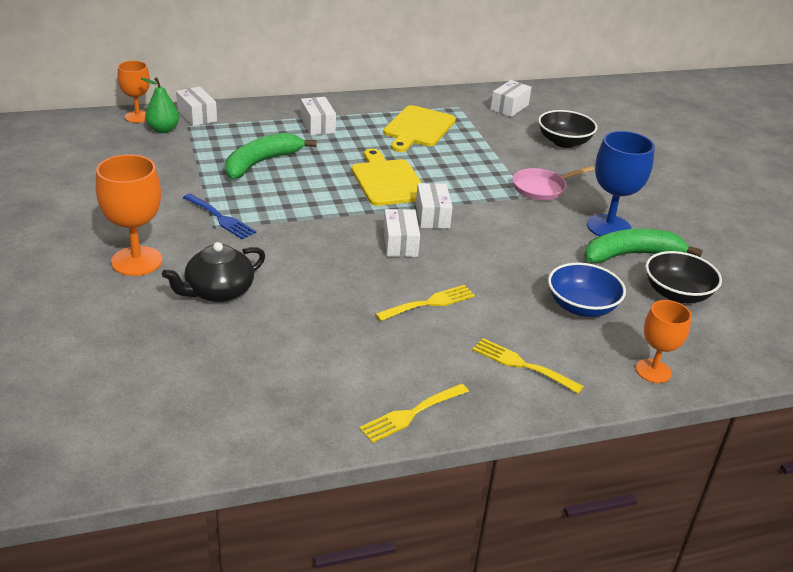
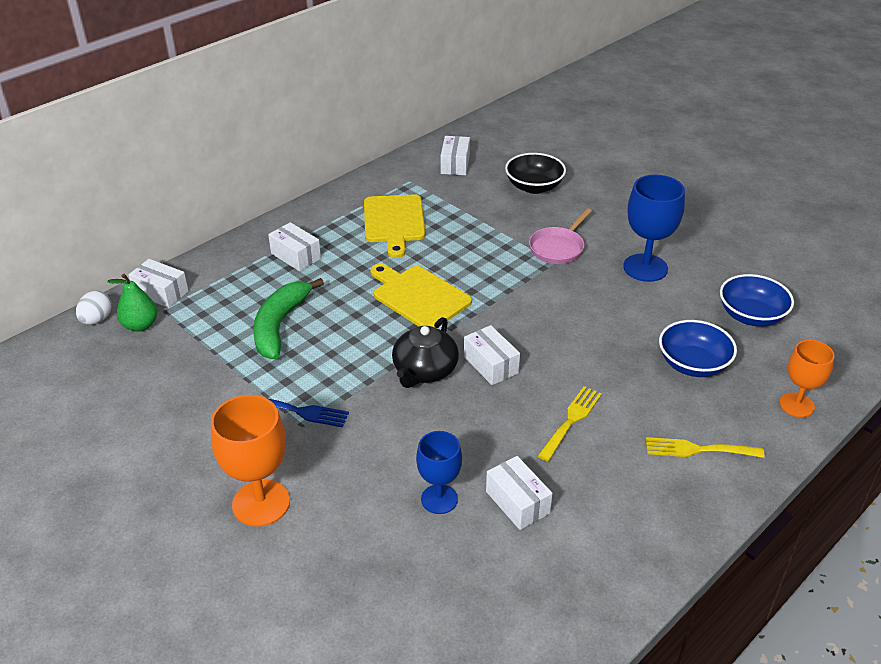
camera: 25 degrees left, 5 degrees up
(137, 117) = (97, 320): orange goblet -> white egg
(218, 291) = (374, 500): black teapot -> black teapot (424, 370)
(268, 310) = (439, 499): none -> blue goblet
(411, 414) = (656, 549): yellow fork -> none
(432, 216) = (492, 320): white box -> white box (517, 502)
(631, 255) = (686, 290): green banana -> none
(677, 294) = (751, 316): black bowl -> blue bowl

